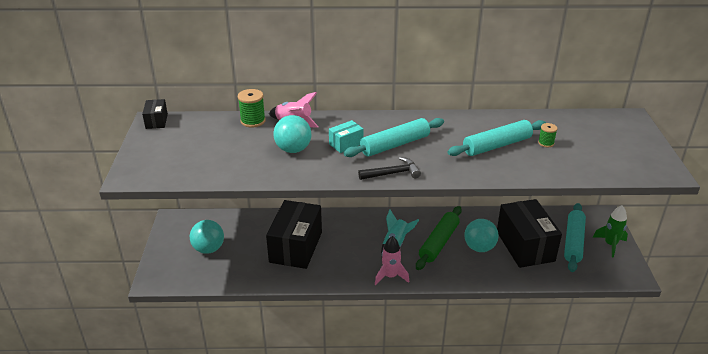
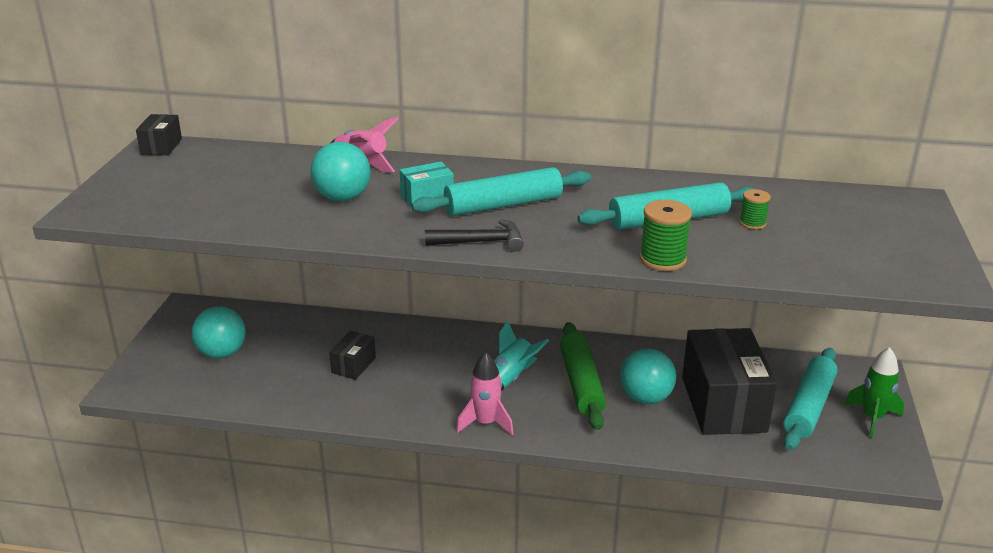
camera: 10 degrees right, 5 degrees down
(253, 121) = (301, 157): green spool -> green spool (662, 260)
(296, 247) = (353, 365): black box -> black box, size x0.46
(438, 243) = (581, 383): green rolling pin -> green rolling pin turned 45 degrees counterclockwise

